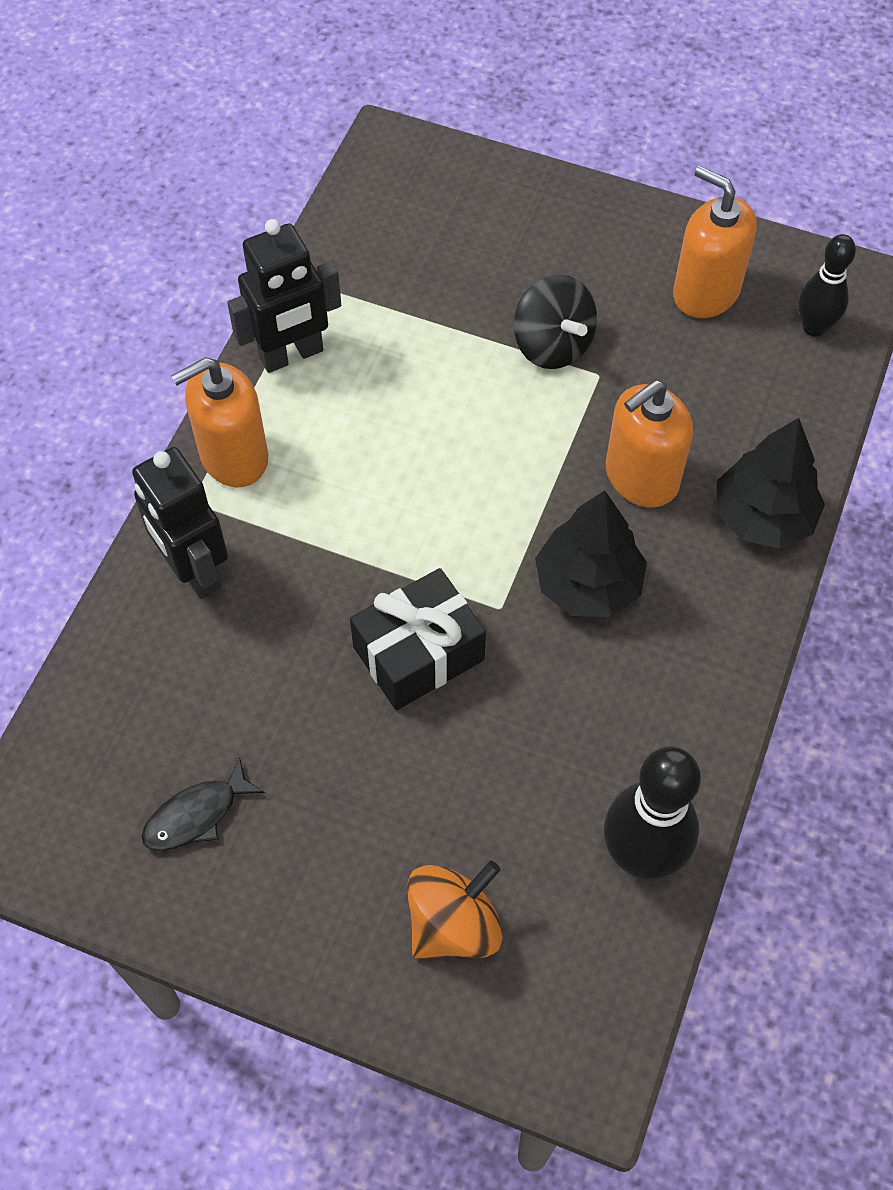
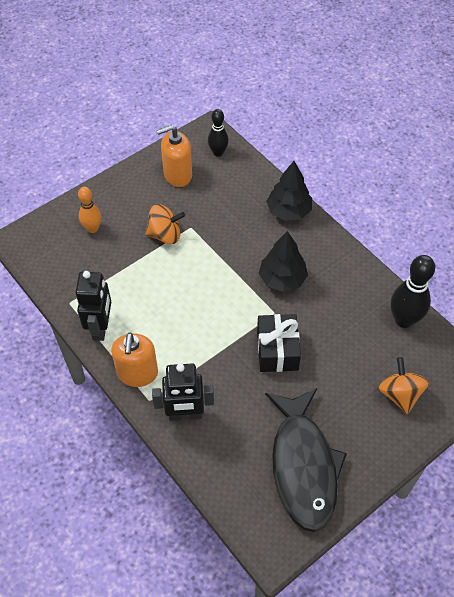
camera: 60 degrees left, 5 degrees down
(196, 815) = (303, 466): black fish -> black fish, size x2.50
(487, 232) = (92, 228): none -> orange bowling pin
(552, 345) = (165, 235): black spinning top -> orange spinning top
(641, 477) = (246, 238): orange soap dispenser -> none

